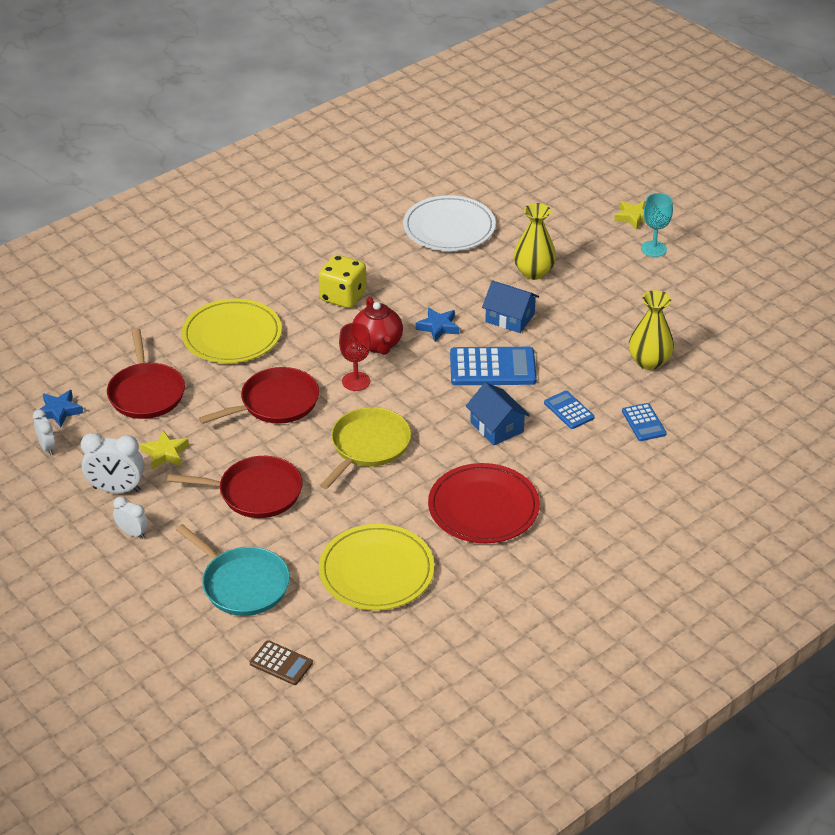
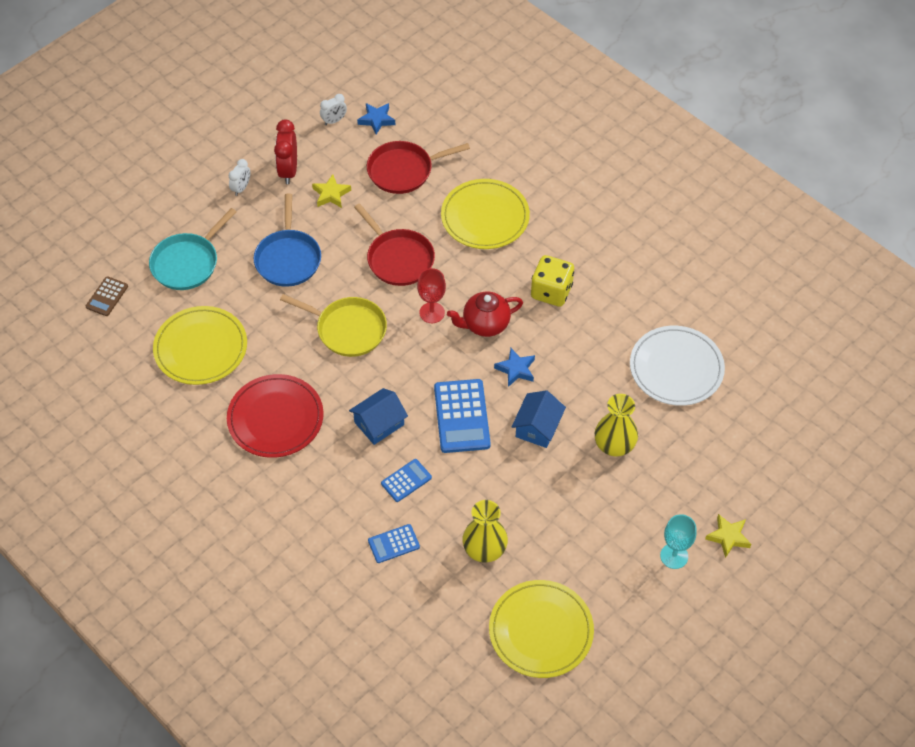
camera: 85 degrees right, 15 degrees up
(116, 489) = (288, 171): white clock -> red clock
(256, 492) = (288, 259): red pan -> blue pan
(734, 332) = (541, 631): none -> yellow plate

